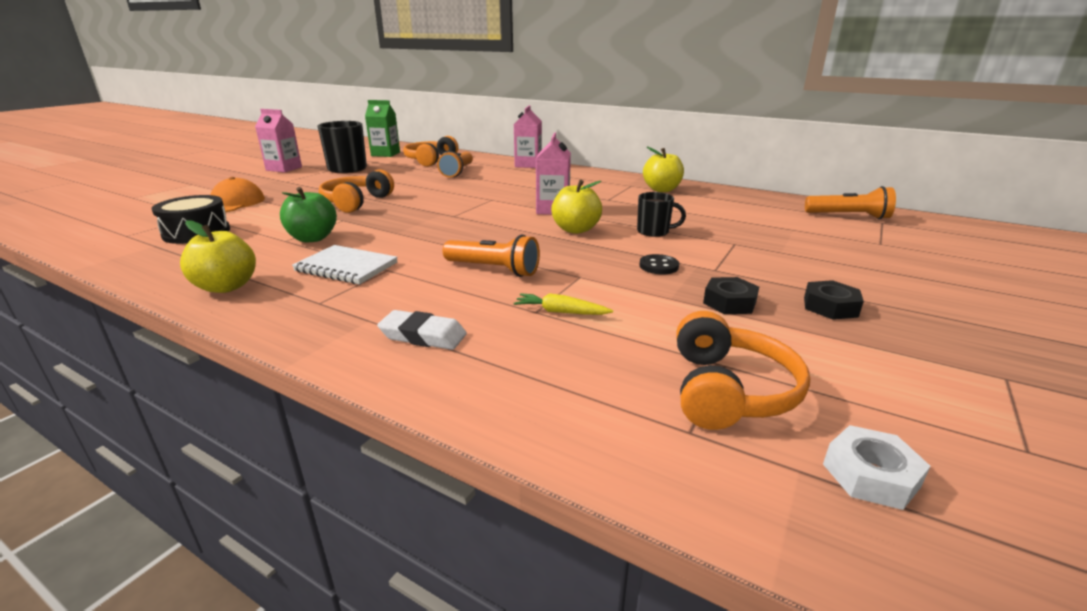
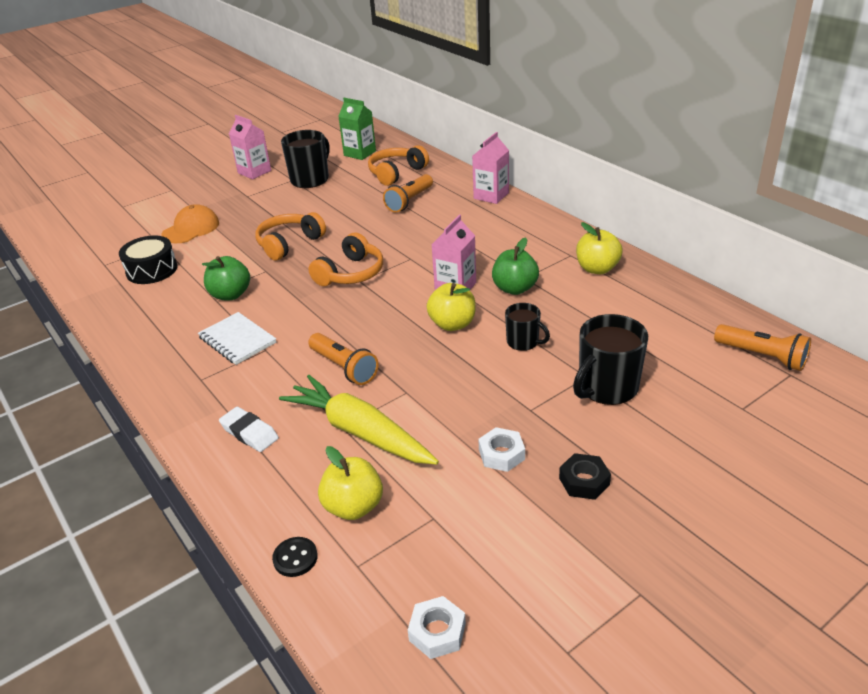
camera: 25 degrees right, 10 degrees up
(226, 287) = (149, 347): yellow apple -> yellow apple (353, 507)
(560, 312) = (359, 432): yellow carrot -> yellow carrot, size x2.35
(607, 205) = (514, 288): none -> green apple
(658, 266) = (483, 394): black button -> black button (295, 558)
(728, 390) = (413, 541): orange headphones -> orange headphones (351, 273)
(729, 302) = (501, 454): black nut -> white nut
(761, 247) = (606, 388): none -> black mug

